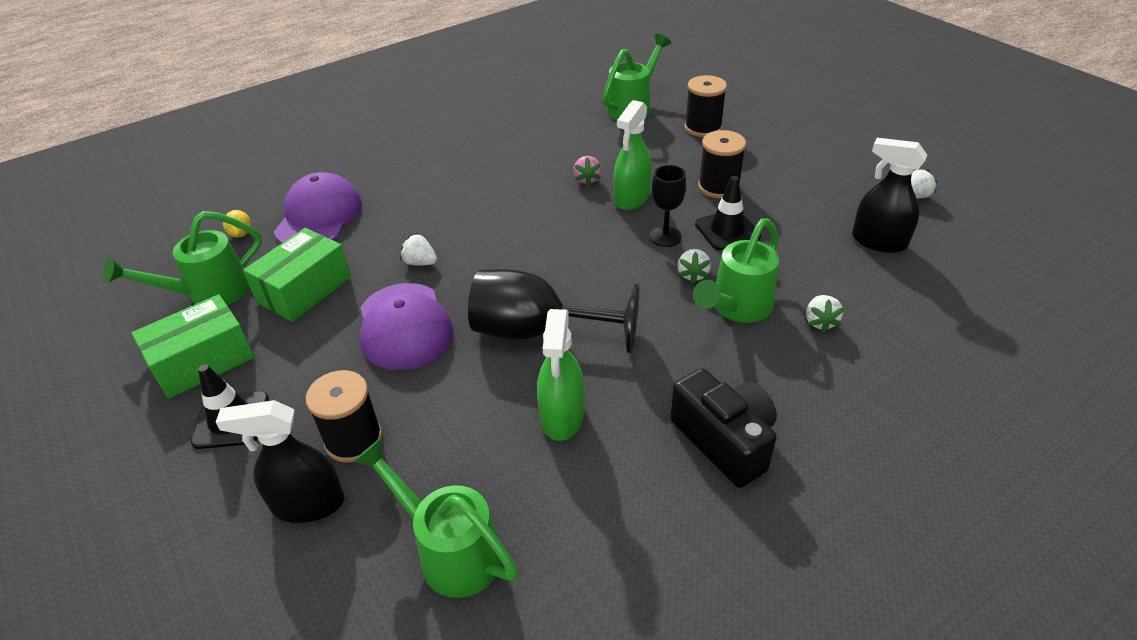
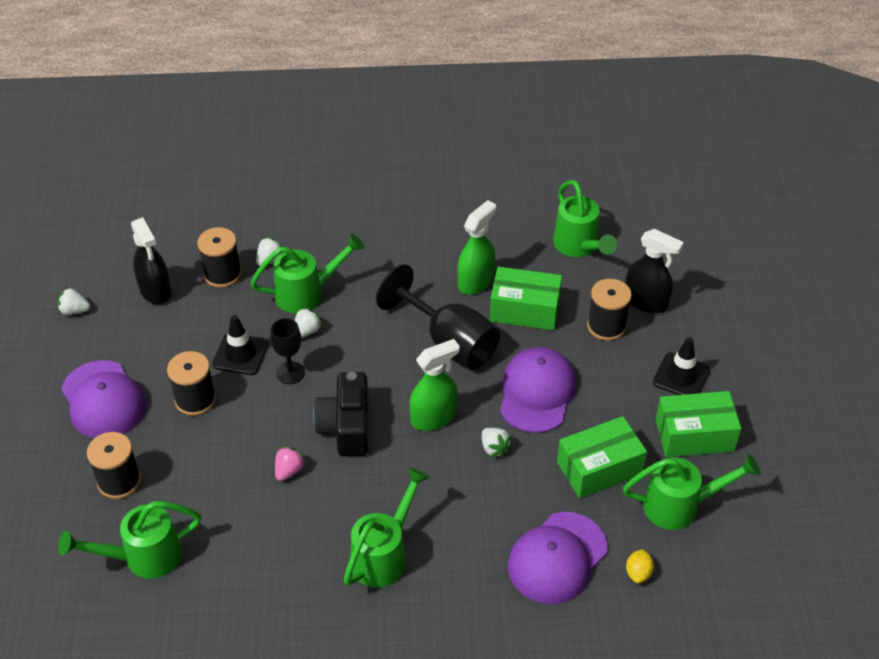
camera: 150 degrees left, 5 degrees up
(464, 167) = (384, 554): none -> green watering can
(473, 410) = (524, 310): none -> green box
(631, 198) = (274, 426): green spray bottle -> green spray bottle (434, 417)
(724, 441) = (399, 228): black camera -> black camera (346, 427)
(787, 158) = (103, 400): none -> purple cap
(844, 285) = (222, 274): none -> black spool

